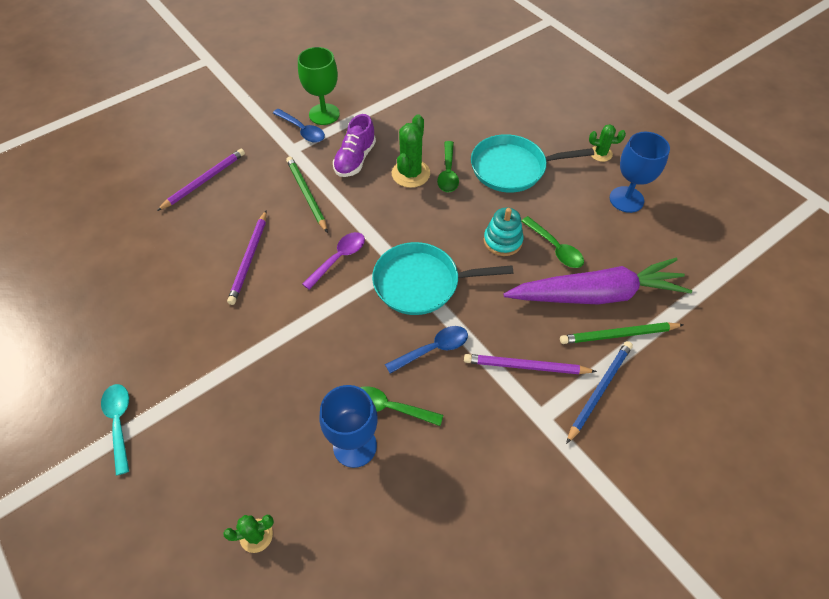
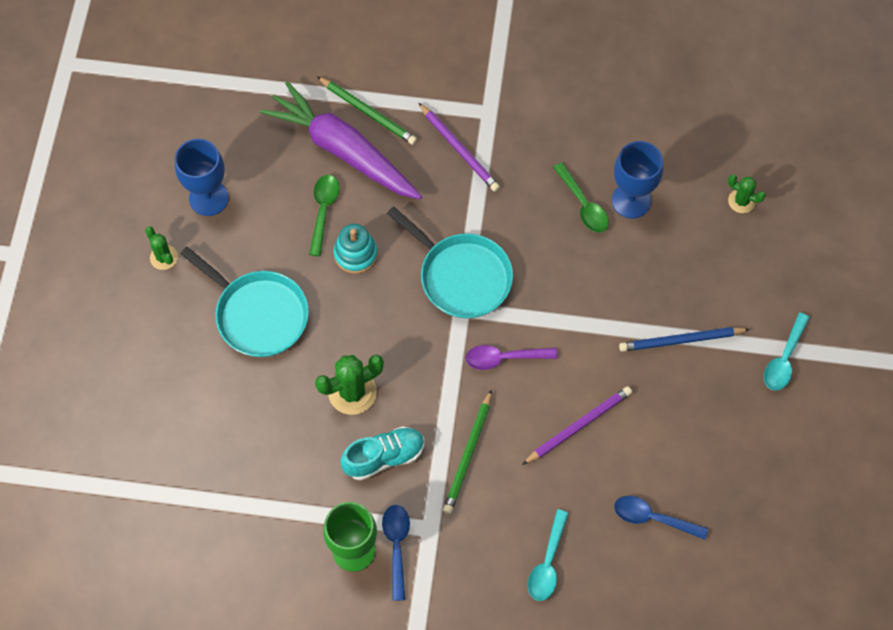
camera: 135 degrees left, 10 degrees up
(204, 180) = (547, 563): purple pencil -> turquoise spoon
(355, 159) = (384, 457): purple shoe -> turquoise shoe
(433, 349) = (510, 218): blue spoon -> blue spoon (653, 518)
(448, 173) = (319, 362): green spoon -> none
(599, 390) = (430, 93): blue pencil -> blue pencil (681, 340)

